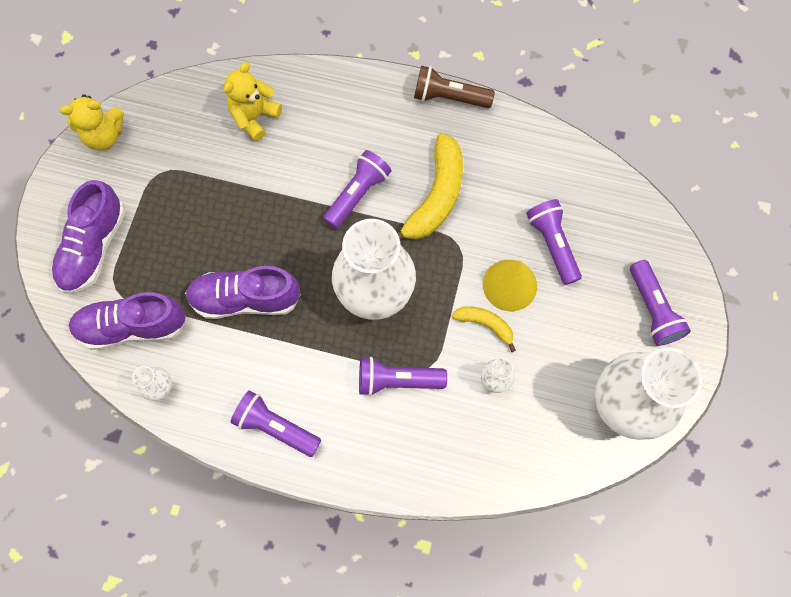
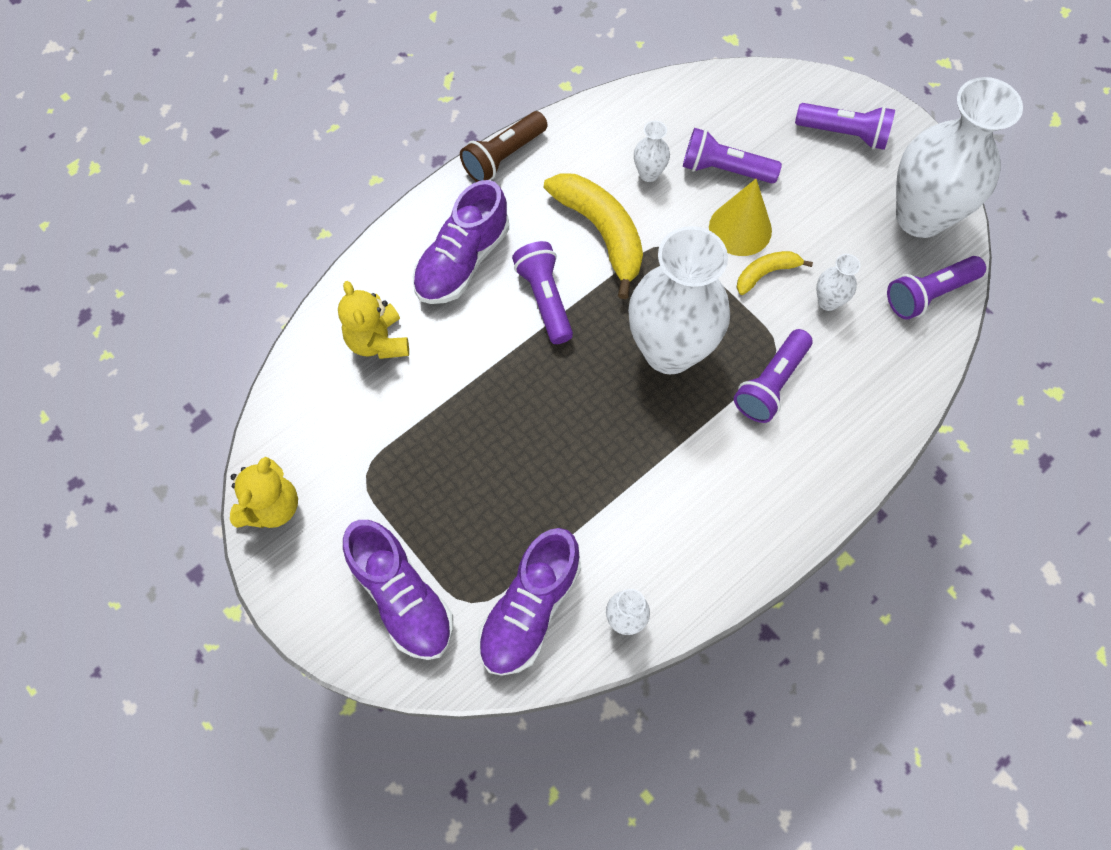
camera: 55 degrees left, 5 degrees down
(245, 299) = (582, 473): purple shoe -> purple shoe (462, 261)
(275, 427) = (745, 527): purple flashlight -> purple flashlight (928, 294)
(508, 196) = (649, 173): none -> white vase

